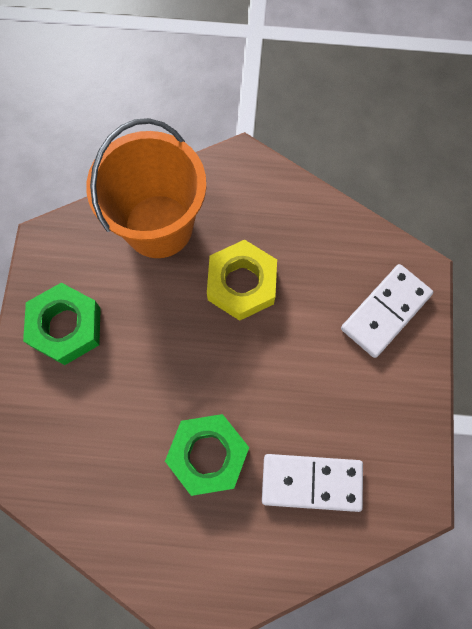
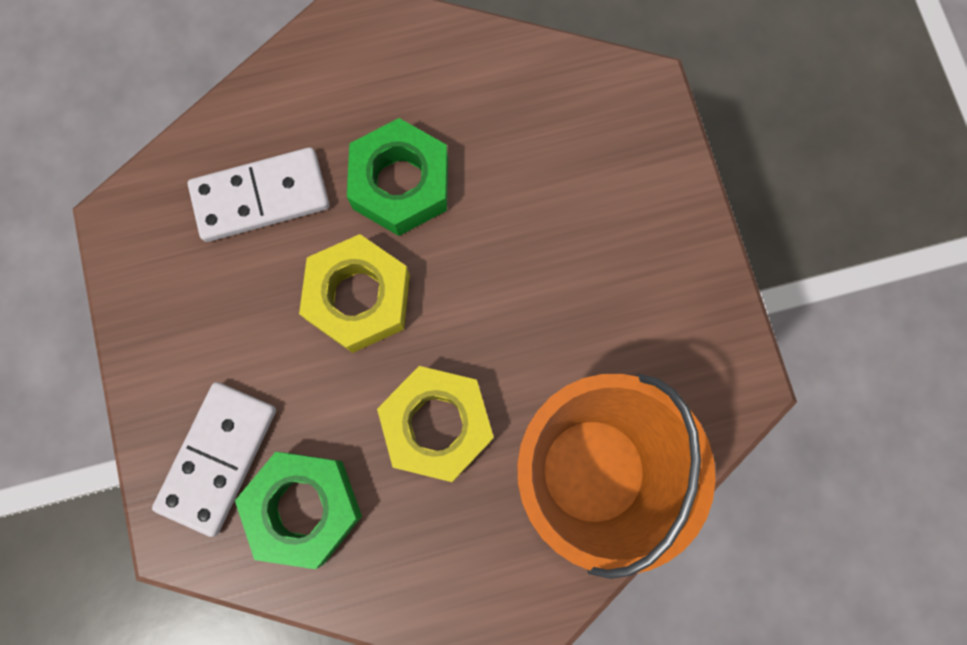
camera: 160 degrees right, 5 degrees up
(66, 327) = (652, 277): green nut -> green nut (304, 507)
(264, 382) = (359, 298): none -> yellow nut

